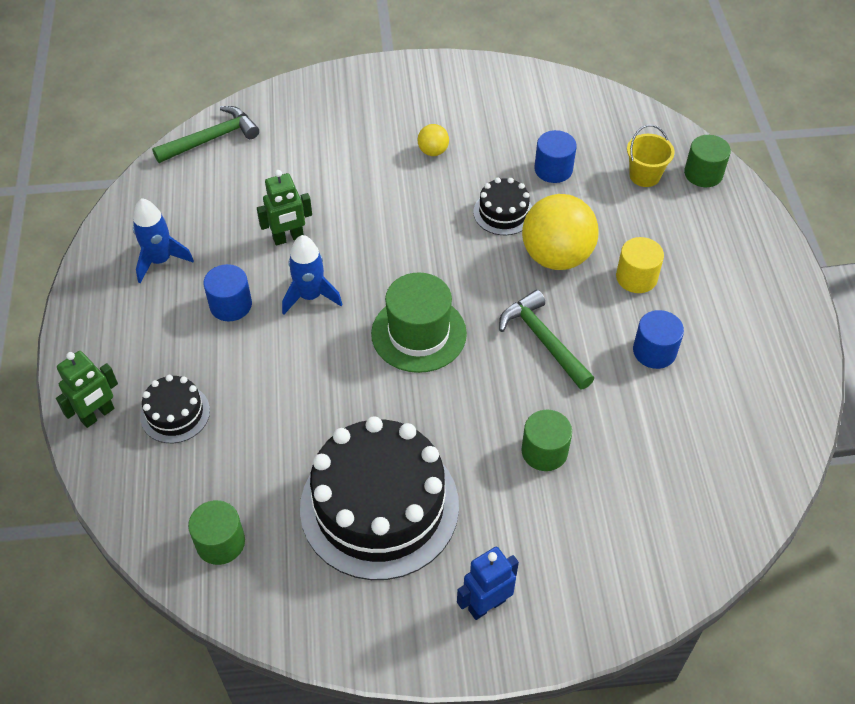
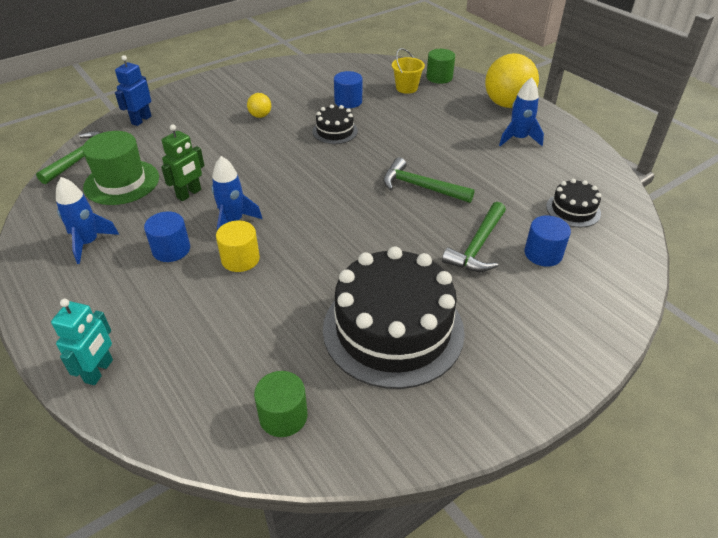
camera: 30 degrees left, 10 degrees down
(98, 415) = (99, 371): green robot -> turquoise robot
(175, 413) = (173, 340): black cake -> black cake (573, 210)
(418, 333) = (333, 214): green hat -> green hat (121, 182)
(486, 605) = (525, 357): blue robot -> blue robot (141, 120)
(544, 451) = (477, 246): green cylinder -> green hammer
(556, 256) = (389, 142): yellow ball -> yellow ball (507, 104)
(636, 277) = (448, 136): yellow cylinder -> yellow cylinder (240, 259)
(654, 351) = (493, 167): blue cylinder -> blue cylinder (543, 254)
(724, 321) = (518, 139): none -> blue rocket

